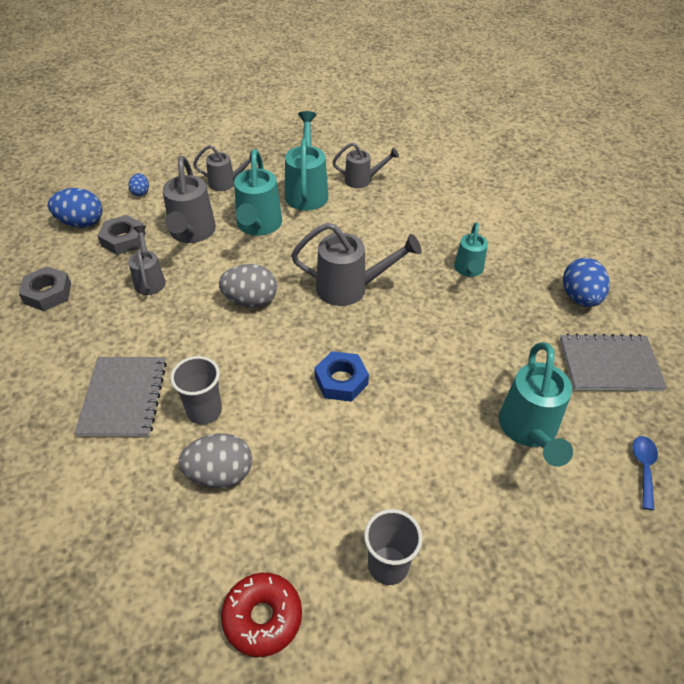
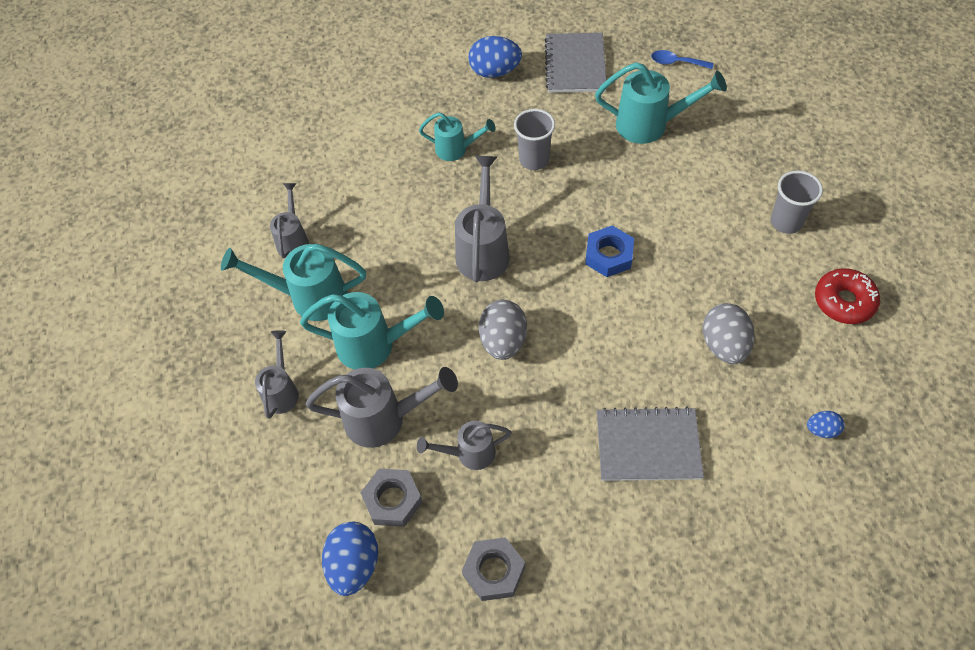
camera: 85 degrees left, 10 degrees up
(141, 192) = (291, 498): blue egg -> blue egg (822, 430)
(204, 411) = (656, 367): grey cup -> grey cup (534, 160)

